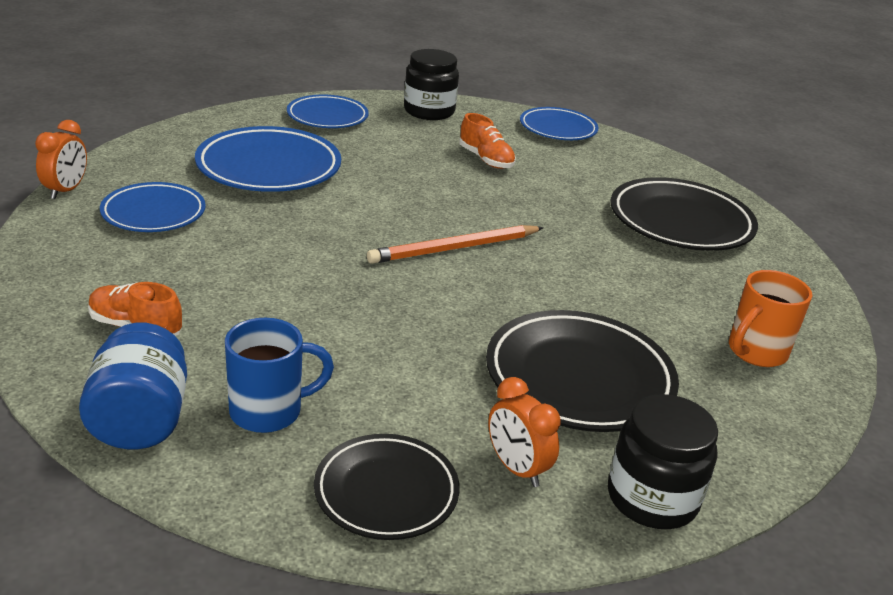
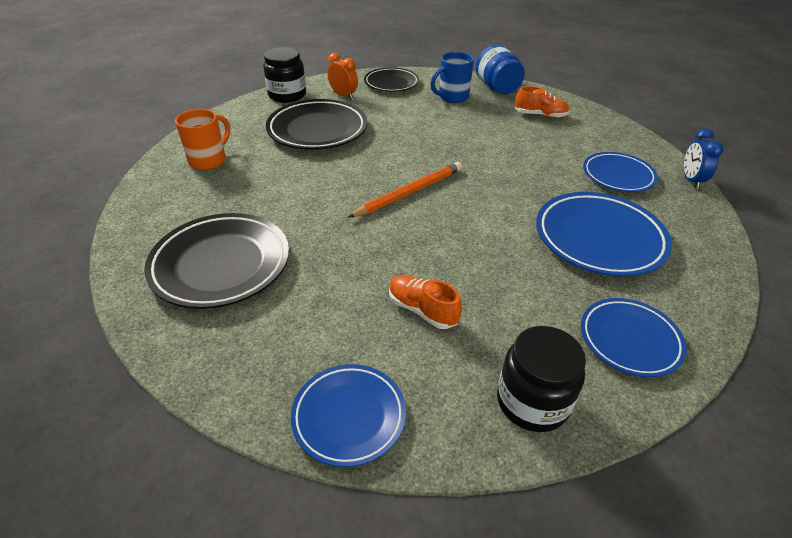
camera: 170 degrees right, 10 degrees up
(66, 190) = (691, 180): orange clock -> blue clock

